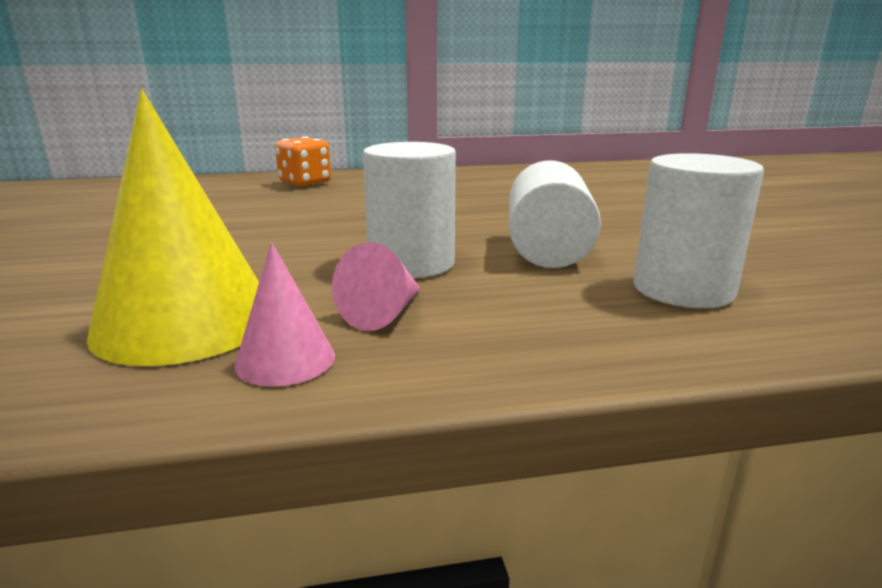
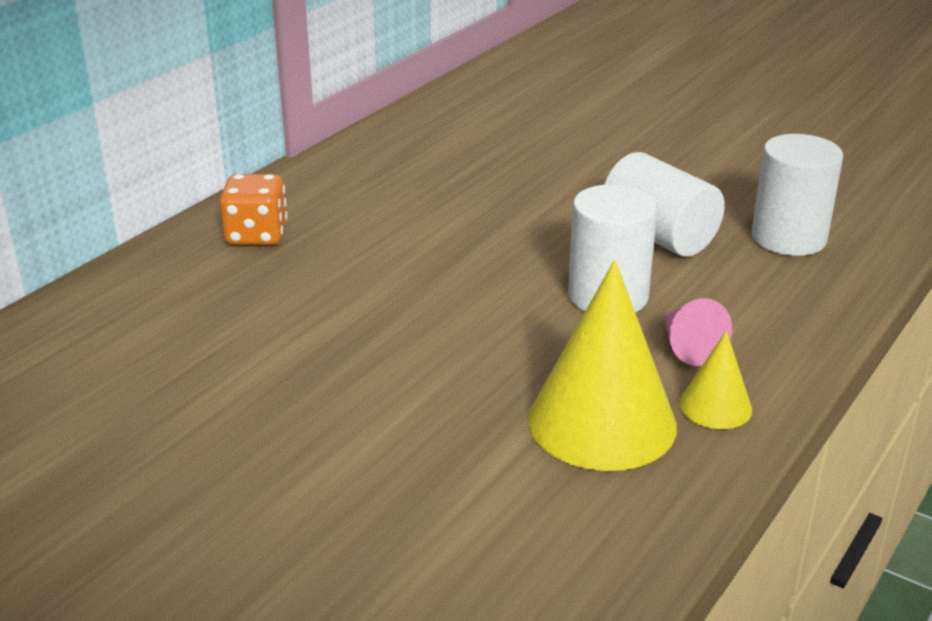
camera: 45 degrees left, 10 degrees up
(285, 360) = (715, 406): pink cone -> yellow cone

